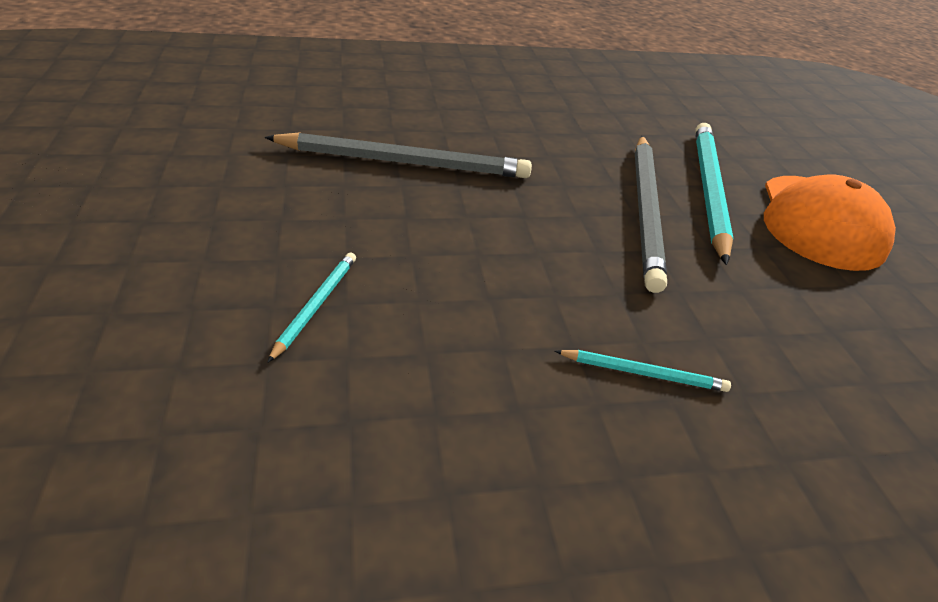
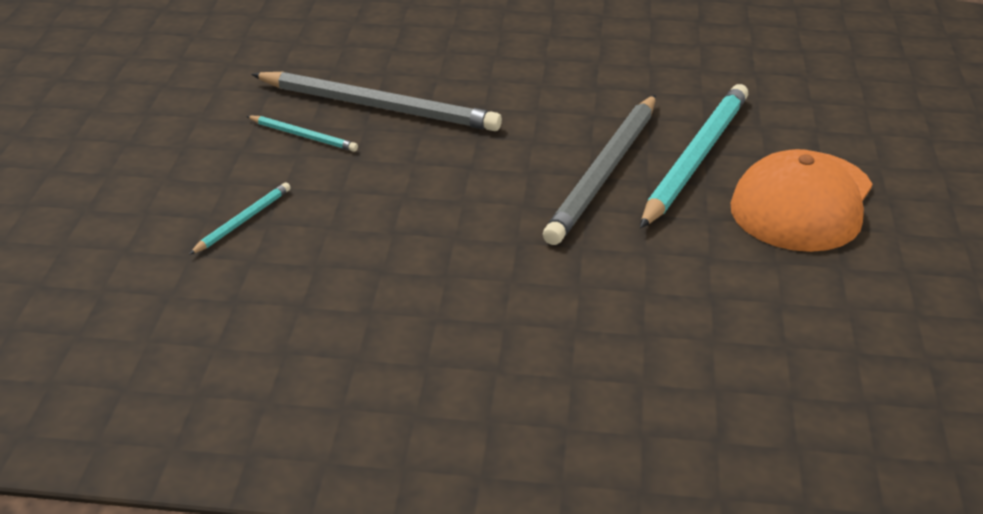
camera: 20 degrees right, 5 degrees down
(643, 373) = (493, 302): turquoise pencil -> turquoise pencil (303, 136)

